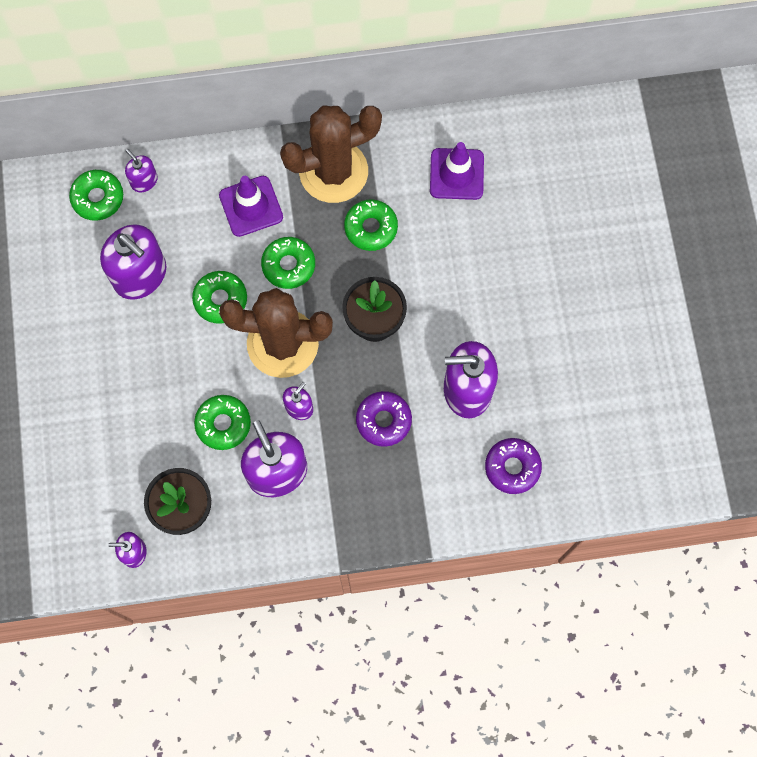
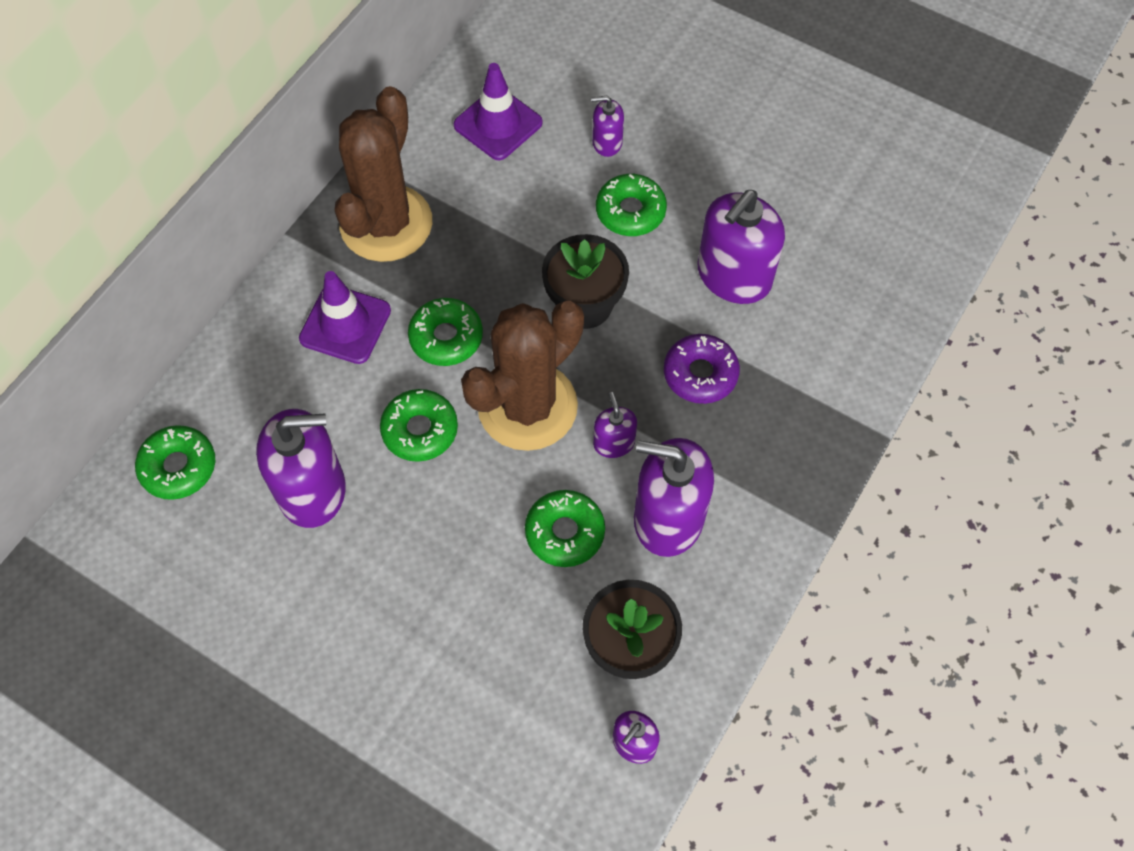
camera: 50 degrees left, 10 degrees down
(144, 181) = (208, 405): purple soap dispenser -> purple soap dispenser (607, 142)
(371, 228) = (480, 235): green donut -> green donut (630, 211)
(512, 467) = (851, 296): purple donut -> none

